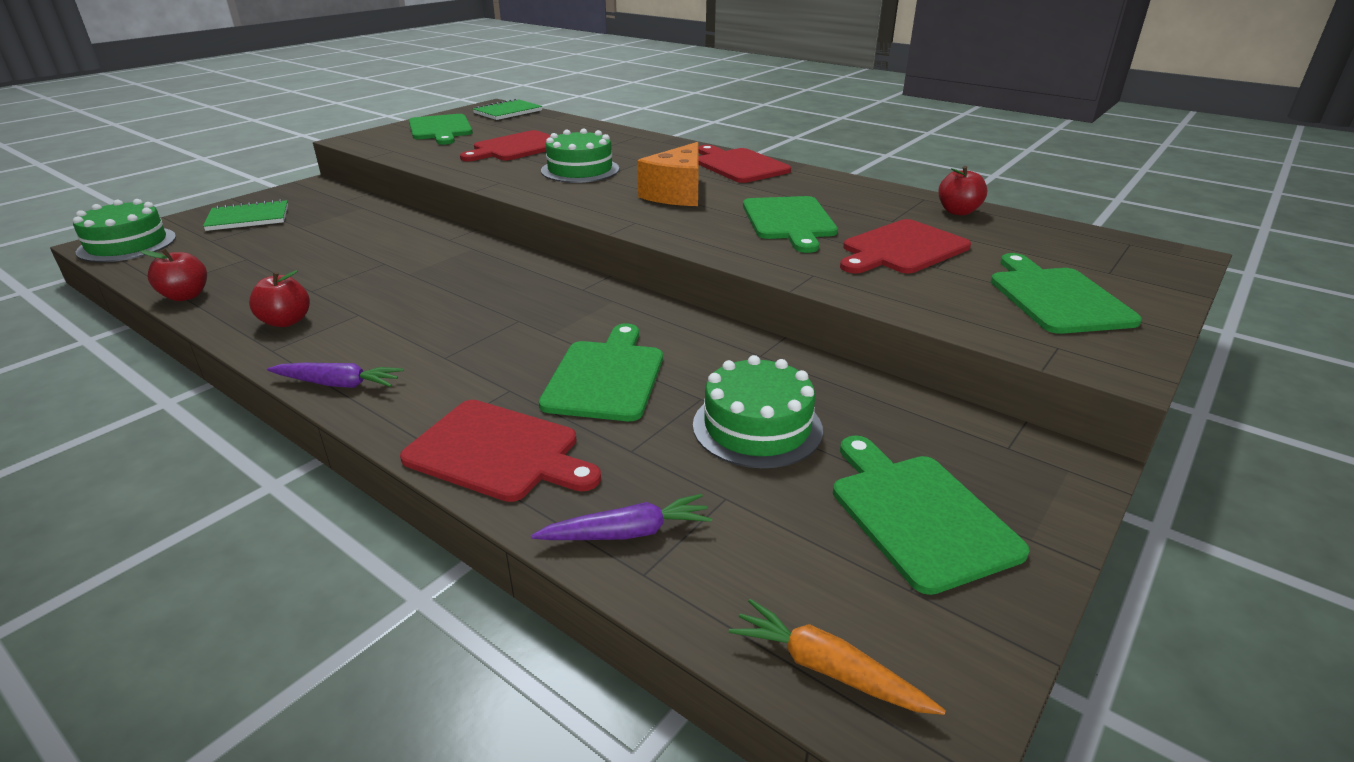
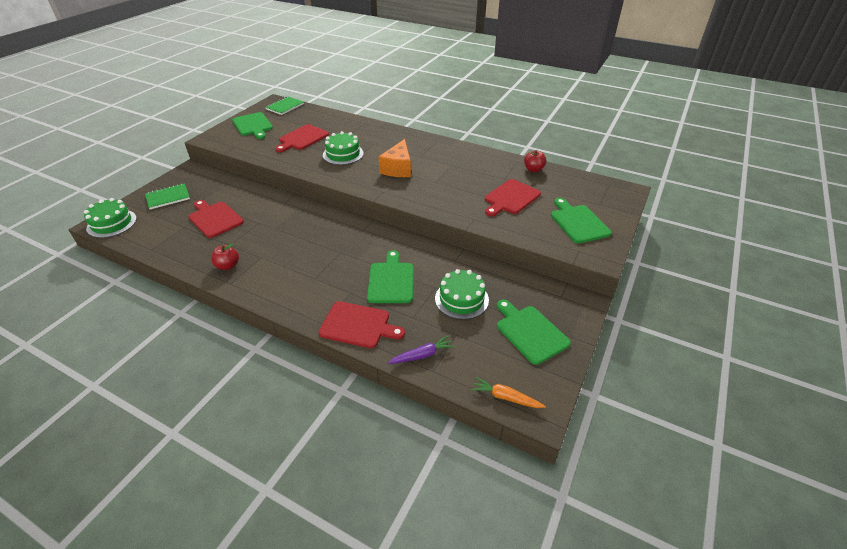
camera: 10 degrees left, 10 degrees up
(186, 296) = (167, 255): red apple -> none
(338, 384) = (272, 299): purple carrot -> none
(739, 165) = (423, 143): red cutting board -> red cutting board (215, 218)
(789, 221) = (456, 184): green cutting board -> none

